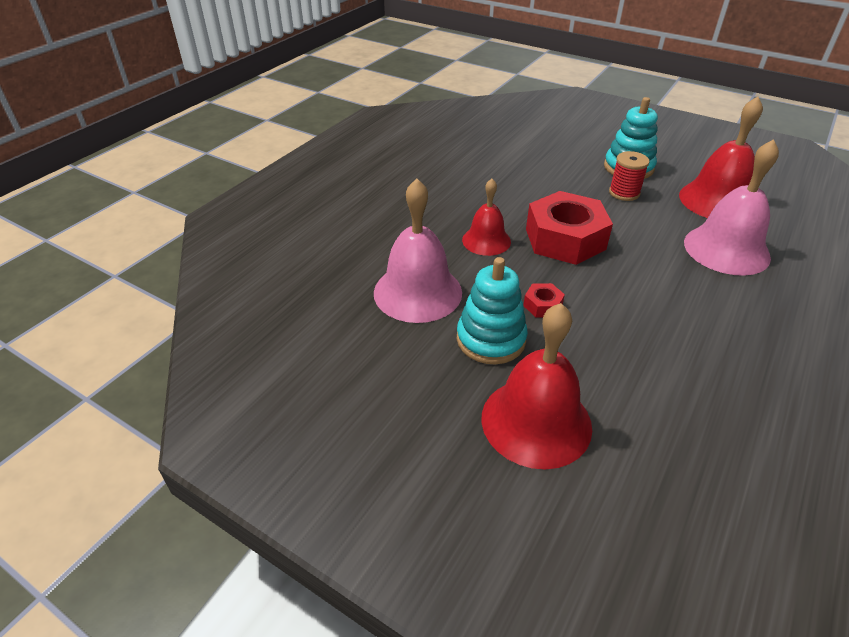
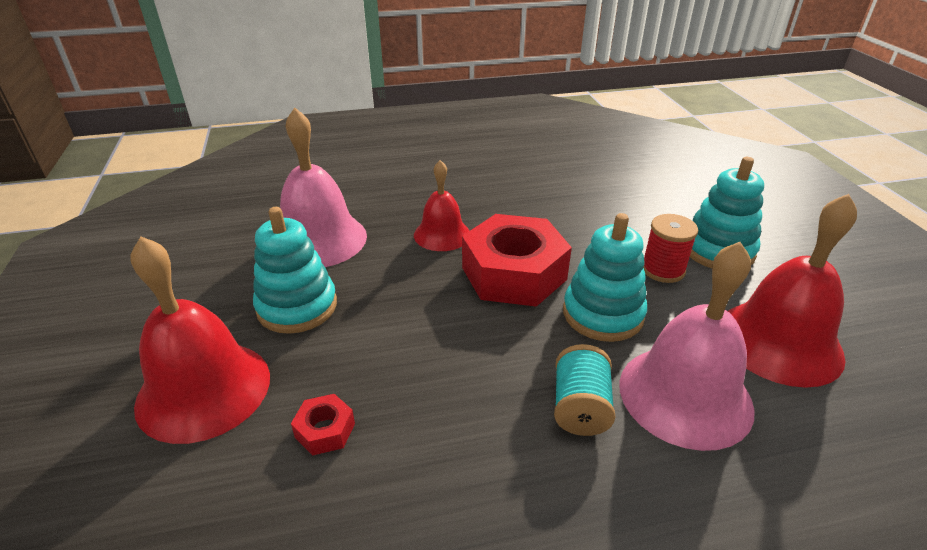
camera: 45 degrees right, 5 degrees down
(542, 305) = (385, 311): red nut -> red nut (325, 430)
(639, 233) = (603, 314): none -> turquoise stacking toy
(703, 284) = (580, 407): none -> turquoise spool

